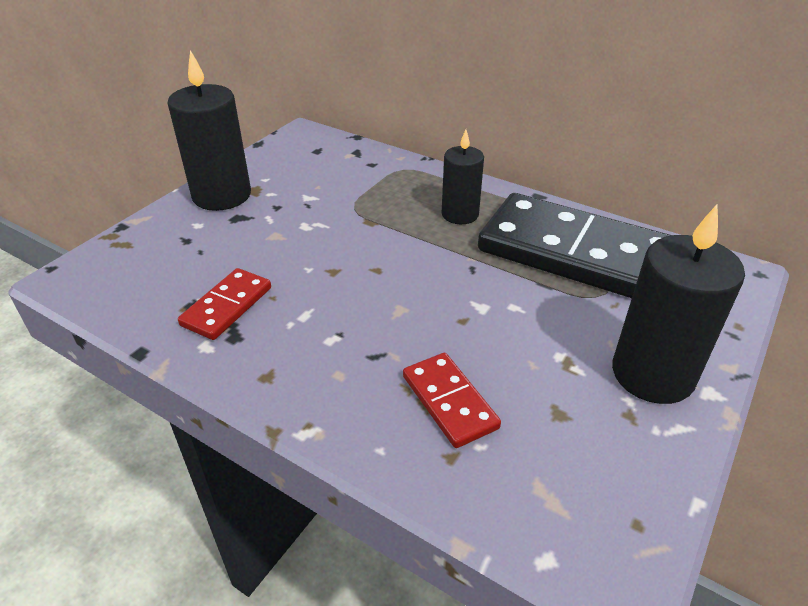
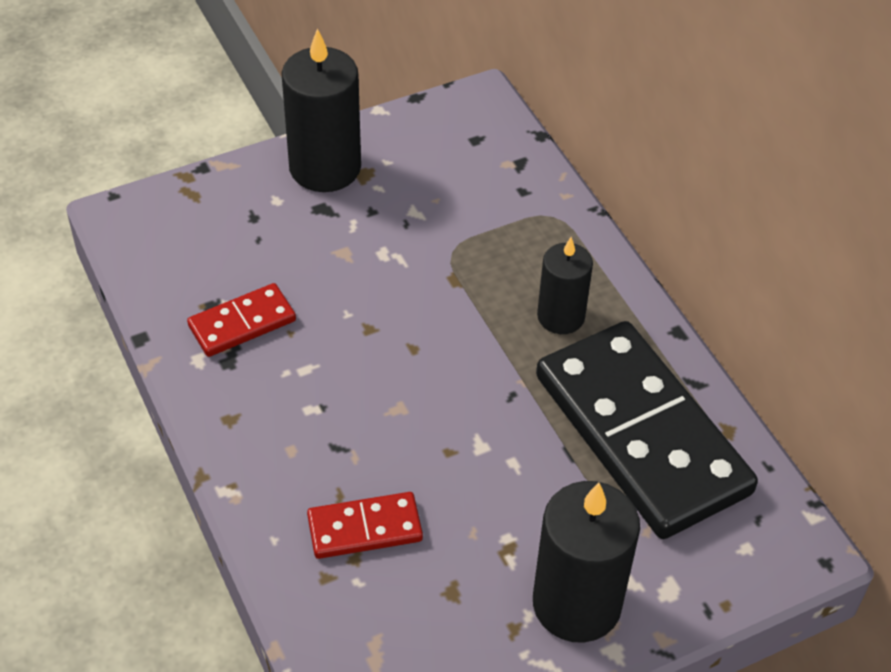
camera: 30 degrees right, 10 degrees up
(449, 402) = (364, 528): red domino -> red domino turned 75 degrees clockwise

